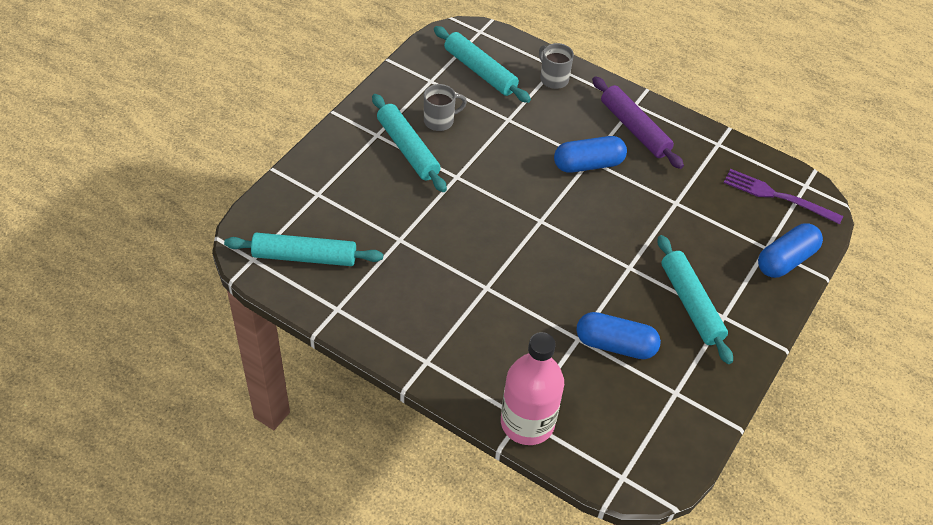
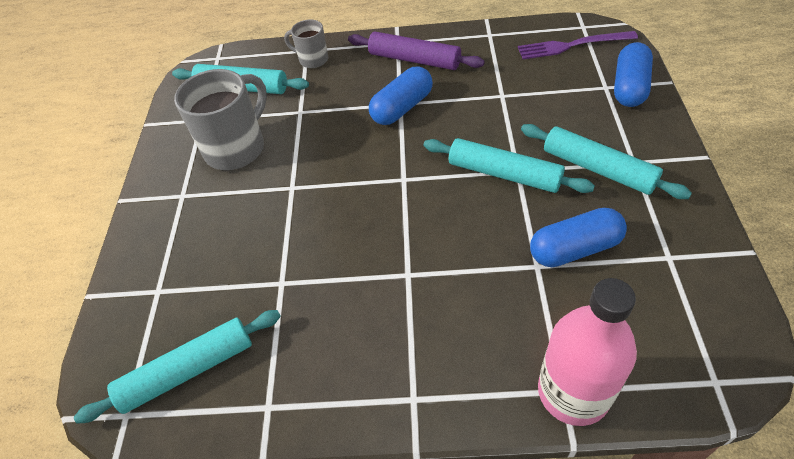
camera: 25 degrees left, 0 degrees up
(408, 149) = (224, 190): turquoise rolling pin -> turquoise rolling pin (504, 174)
(440, 121) = (236, 148): grey mug -> grey mug, size x1.84

